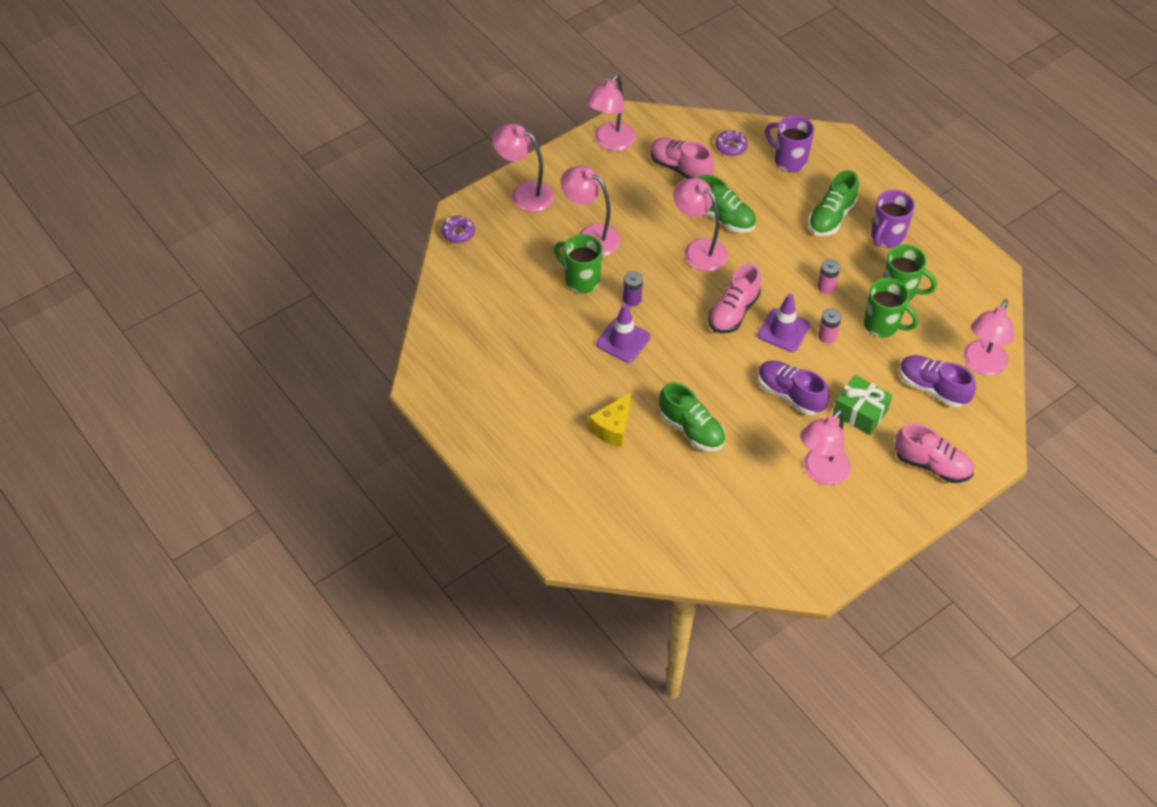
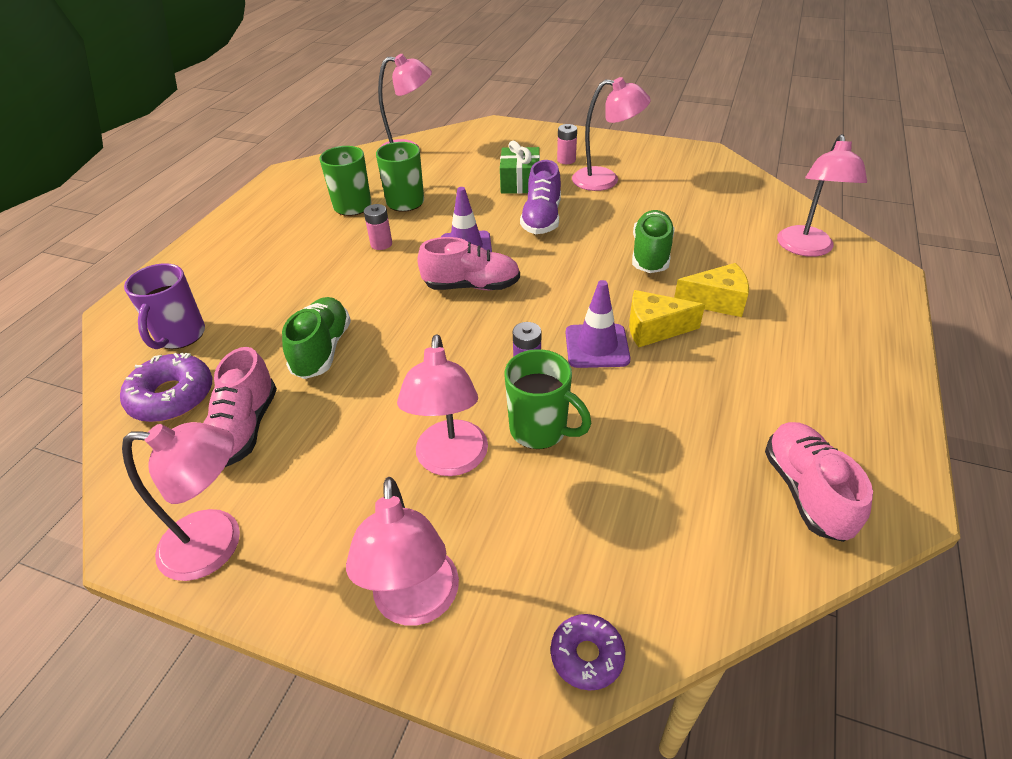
camera: 120 degrees left, 10 degrees down
(581, 280) = (540, 430): green mug -> green mug turned 60 degrees counterclockwise
(614, 377) = (654, 329): none -> yellow cheese
(698, 250) = (396, 348): pink lamp -> pink lamp (805, 249)
(731, 147) = (172, 397): purple donut -> purple donut, size x1.63
(827, 336) = (448, 223): pink battery -> pink battery (566, 160)
(831, 217) = (270, 273): green shoe -> none
(886, 237) = (279, 233): purple mug -> none
(932, 388) = (456, 162): purple shoe -> none
(932, 465) = (535, 142): pink shoe -> pink shoe (806, 491)

